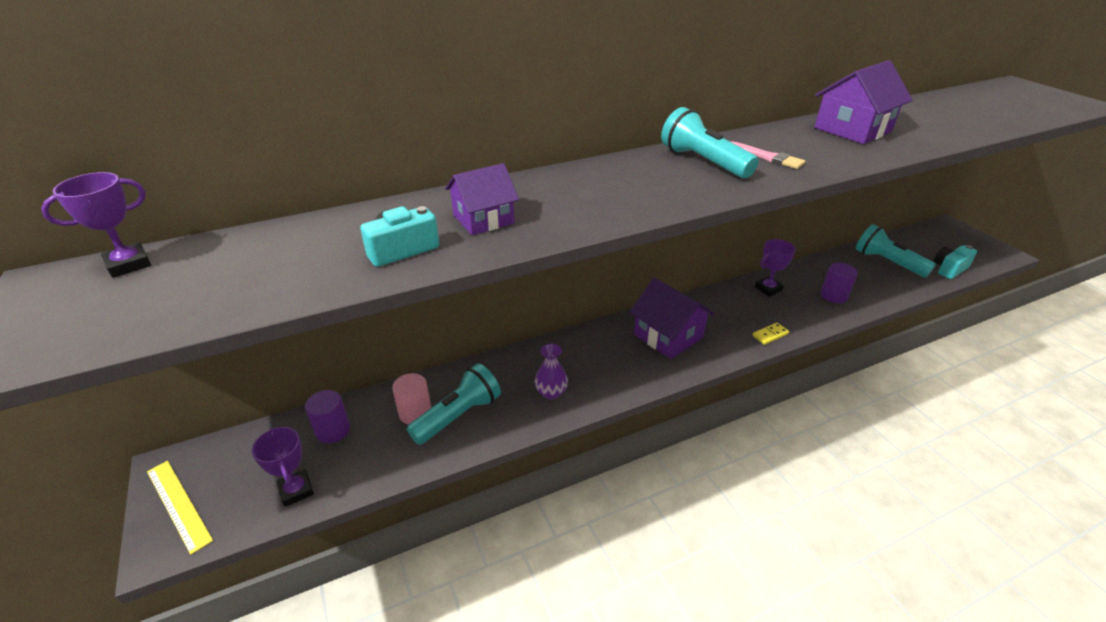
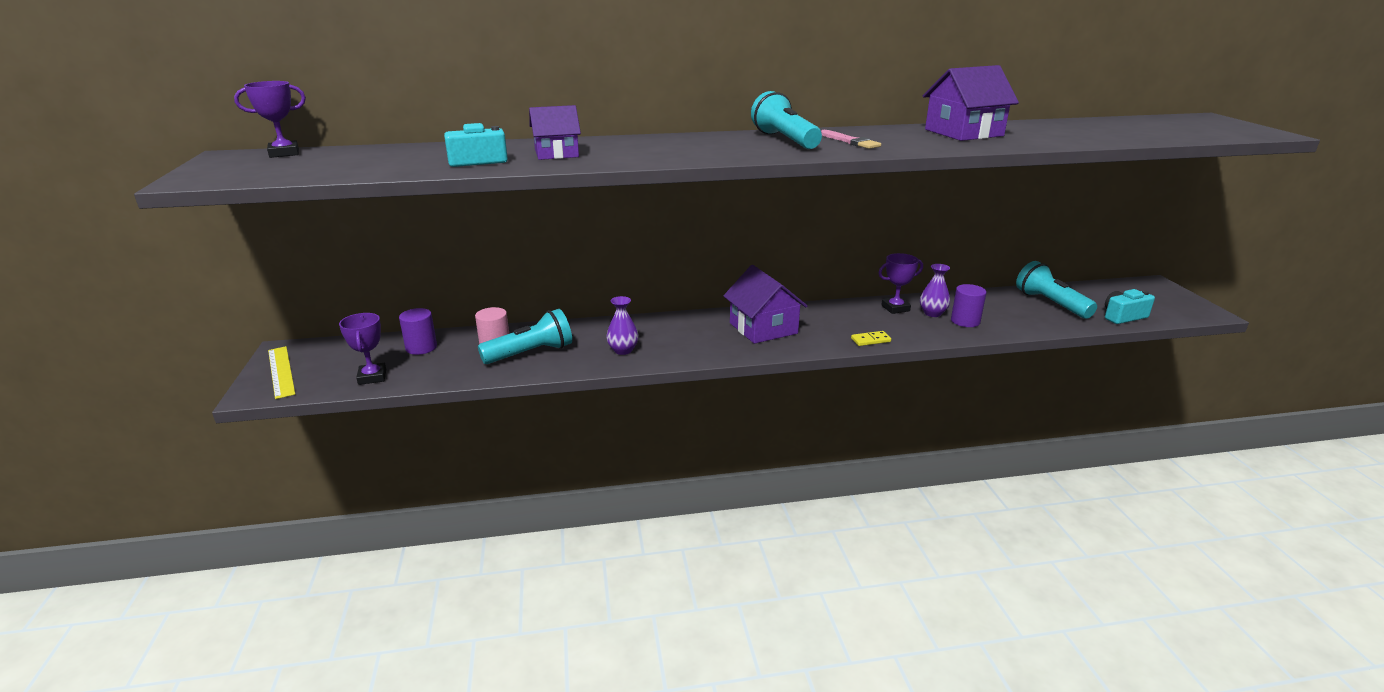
camera: 15 degrees right, 10 degrees down
(802, 290) = (932, 313): none -> purple vase

